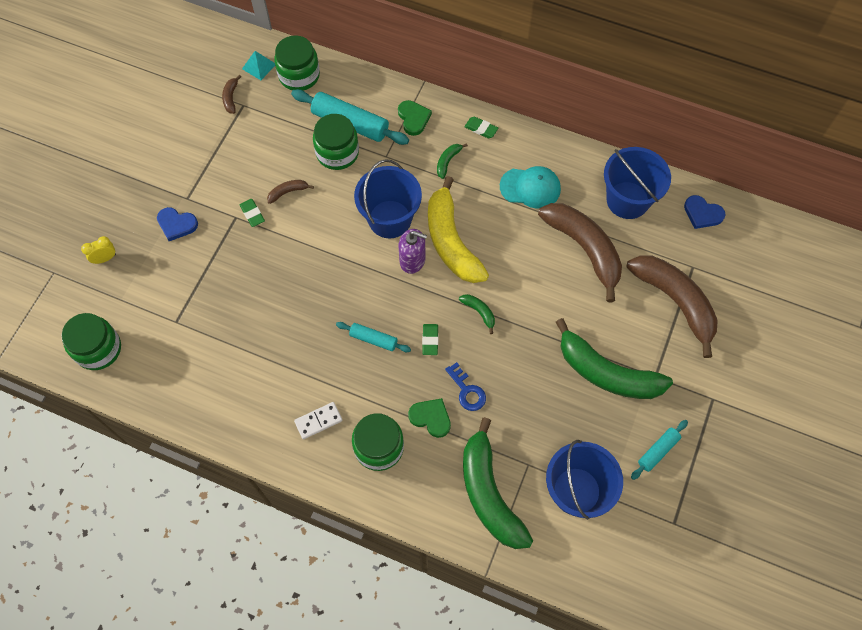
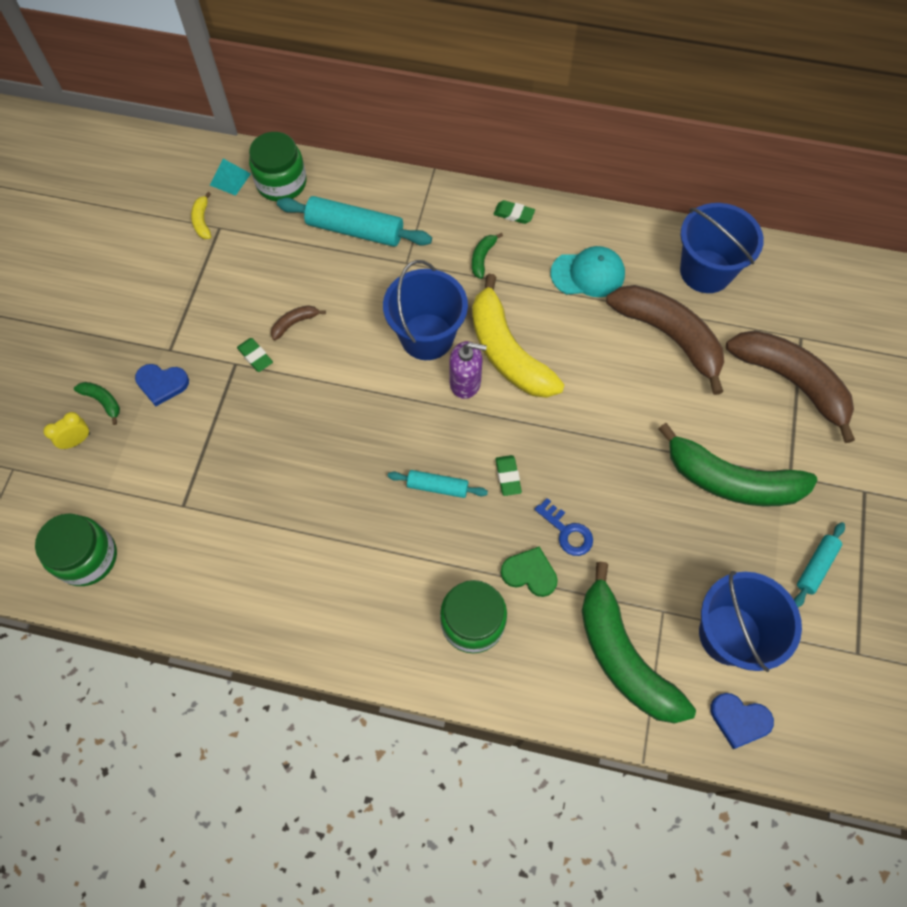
camera: 10 degrees left, 0 degrees up
(231, 98) = (202, 221): brown banana -> yellow banana
(318, 421) = (389, 602): white domino -> none
(337, 153) = (346, 267): green jar -> none
(413, 118) = (430, 213): green heart -> none
(479, 312) = (560, 432): green banana -> green banana (103, 401)
(702, 213) = (796, 274): blue heart -> blue heart (739, 720)

